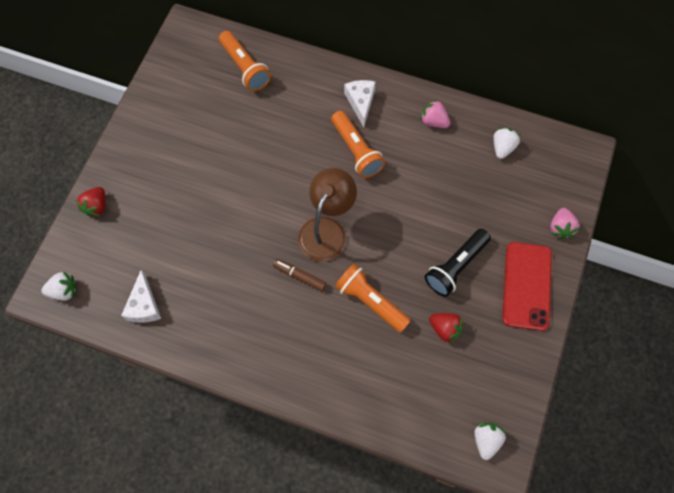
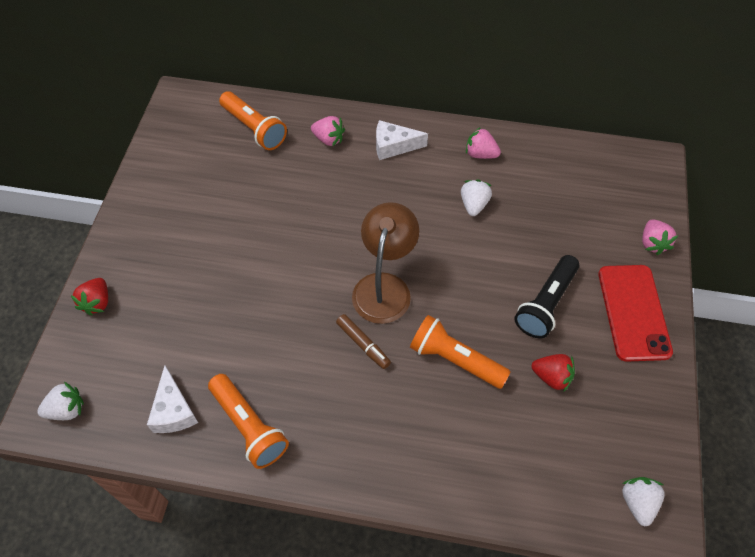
camera: 10 degrees left, 10 degrees down
(300, 276) = (363, 344): brown marker -> brown marker turned 150 degrees counterclockwise
(306, 87) = (328, 139): none -> pink strawberry
(356, 150) = (400, 196): orange flashlight -> orange flashlight (249, 426)
(360, 102) = (393, 146): white cheese -> white cheese turned 75 degrees counterclockwise
(502, 148) = (564, 170): white strawberry -> white strawberry (474, 205)

